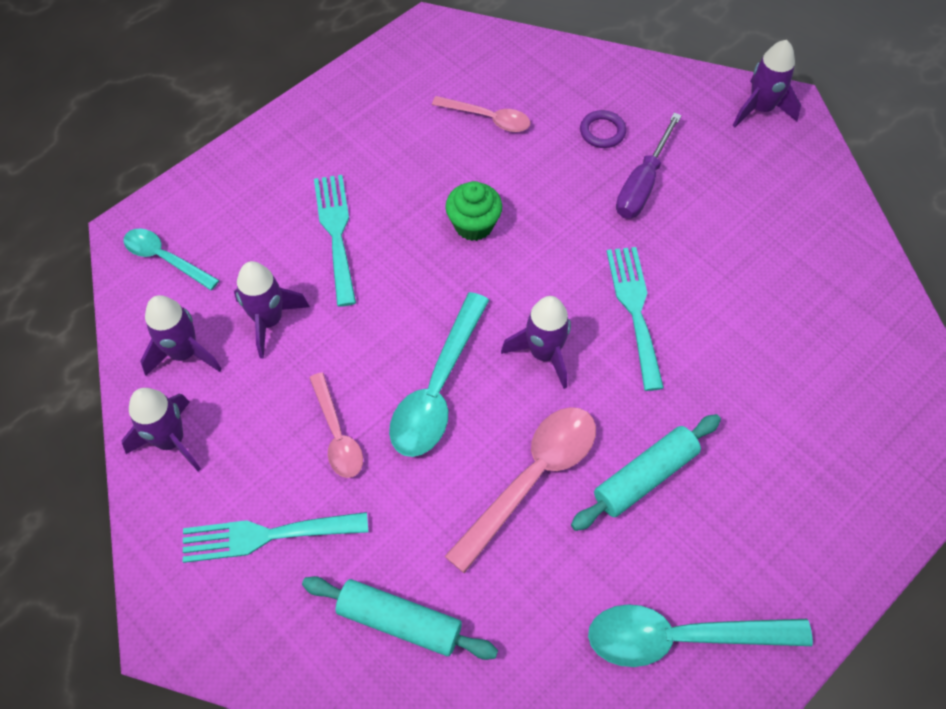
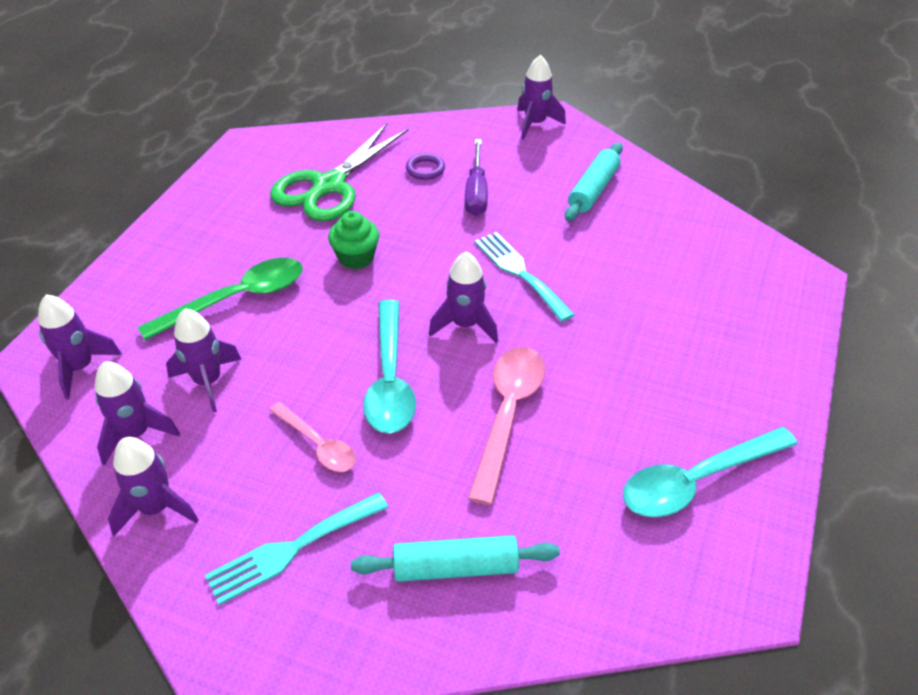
camera: 25 degrees left, 15 degrees down
(165, 258) = (80, 368): turquoise spoon -> purple rocket
(336, 233) = (237, 299): turquoise fork -> green spoon
(488, 119) = (328, 186): pink spoon -> green scissors
(645, 477) = (597, 380): turquoise rolling pin -> turquoise rolling pin (593, 190)

